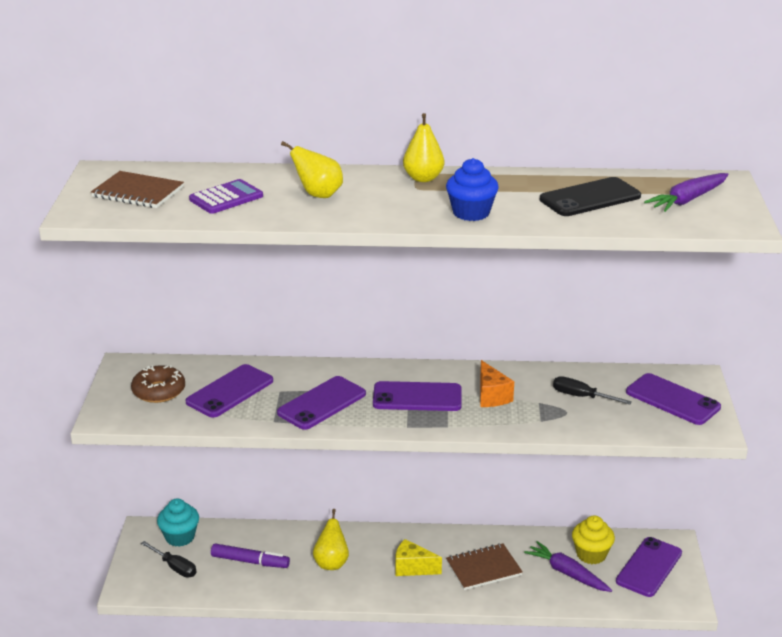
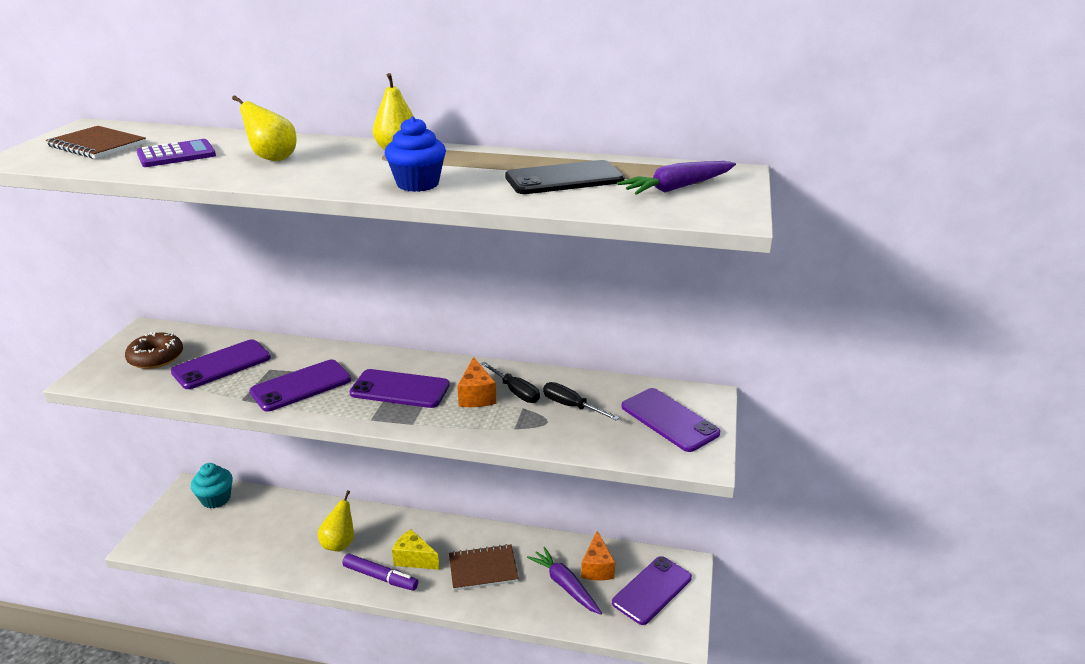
camera: 10 degrees right, 0 degrees up
(175, 567) = (195, 529): black screwdriver -> black screwdriver (516, 392)
(250, 561) = (265, 532): purple marker -> purple marker (380, 577)
(591, 554) = (597, 568): yellow cupcake -> orange cheese

